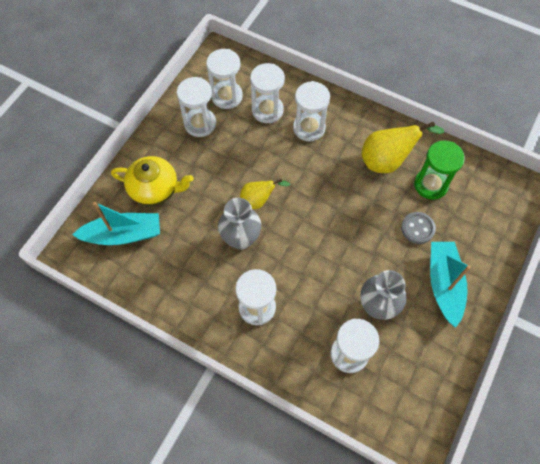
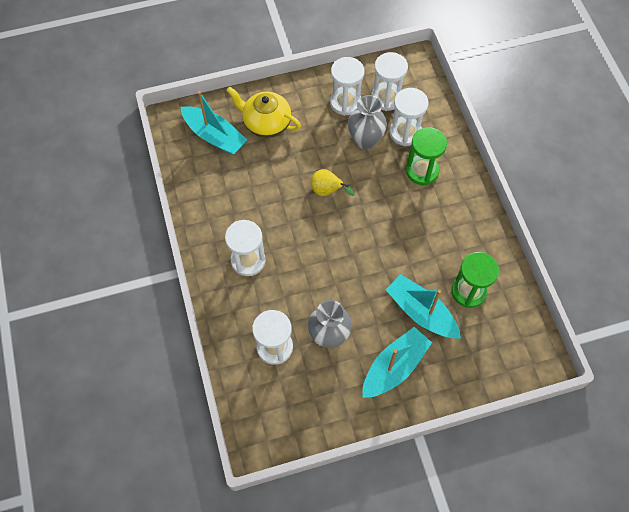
camera: 45 degrees right, 0 degrees up
(155, 189) = (266, 123): yellow teapot -> yellow teapot turned 150 degrees clockwise
(241, 239) = (287, 206): grey vase -> grey vase (365, 140)
(309, 128) = (422, 171): white hourglass -> green hourglass
(387, 161) = (455, 245): yellow pear -> none
(417, 228) = (421, 312): grey button -> turquoise boat

